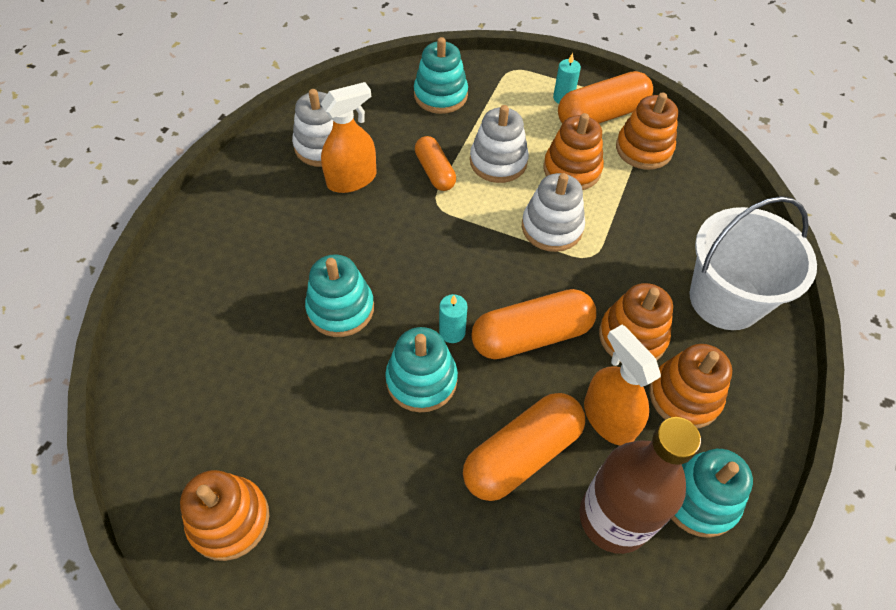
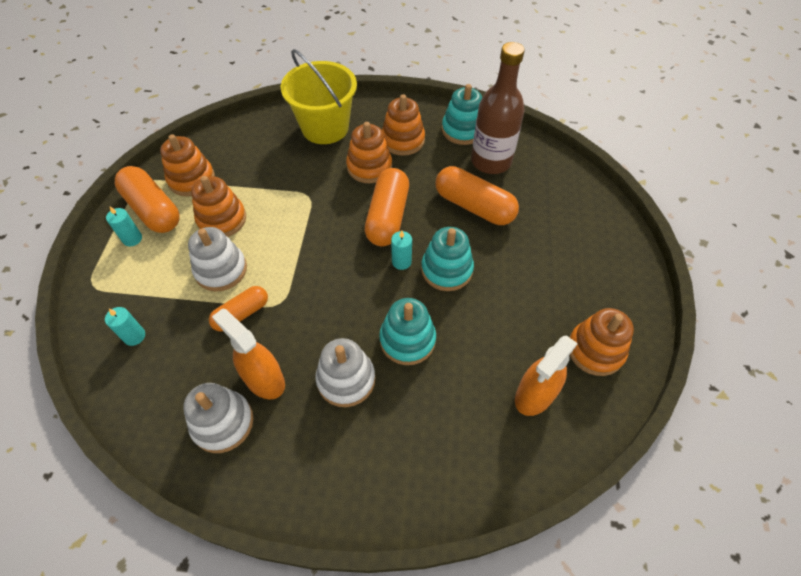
camera: 105 degrees left, 0 degrees up
(440, 95) = (134, 336): turquoise stacking toy -> turquoise candle
(531, 336) = (388, 217): orange capsule -> orange capsule turned 45 degrees clockwise
(552, 227) = (287, 222): white stacking toy -> white stacking toy (346, 379)
(608, 418) = (432, 171): orange spray bottle -> orange spray bottle (535, 395)
(725, 299) = (325, 127): white bucket -> yellow bucket

